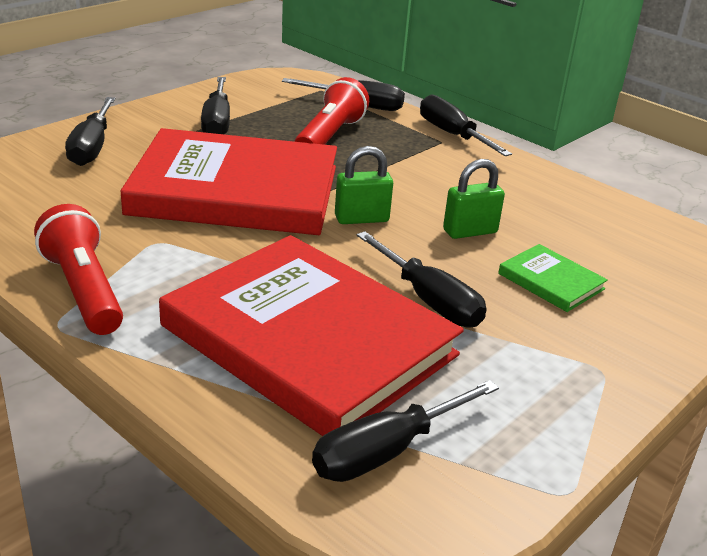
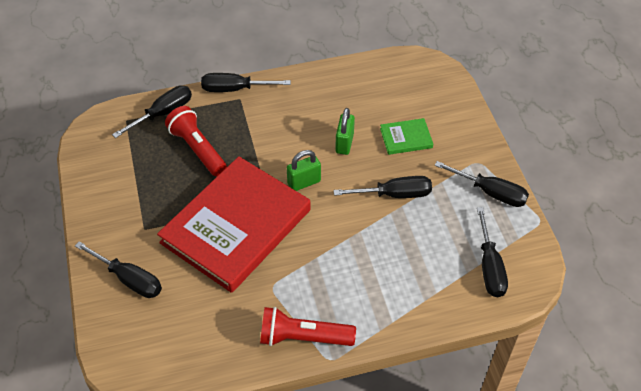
camera: 55 degrees left, 20 degrees up
(217, 122) = (136, 197): black screwdriver -> black screwdriver (490, 192)
(309, 340) = (400, 258): red book -> none
(361, 219) = (304, 182): green padlock -> green padlock turned 45 degrees clockwise

